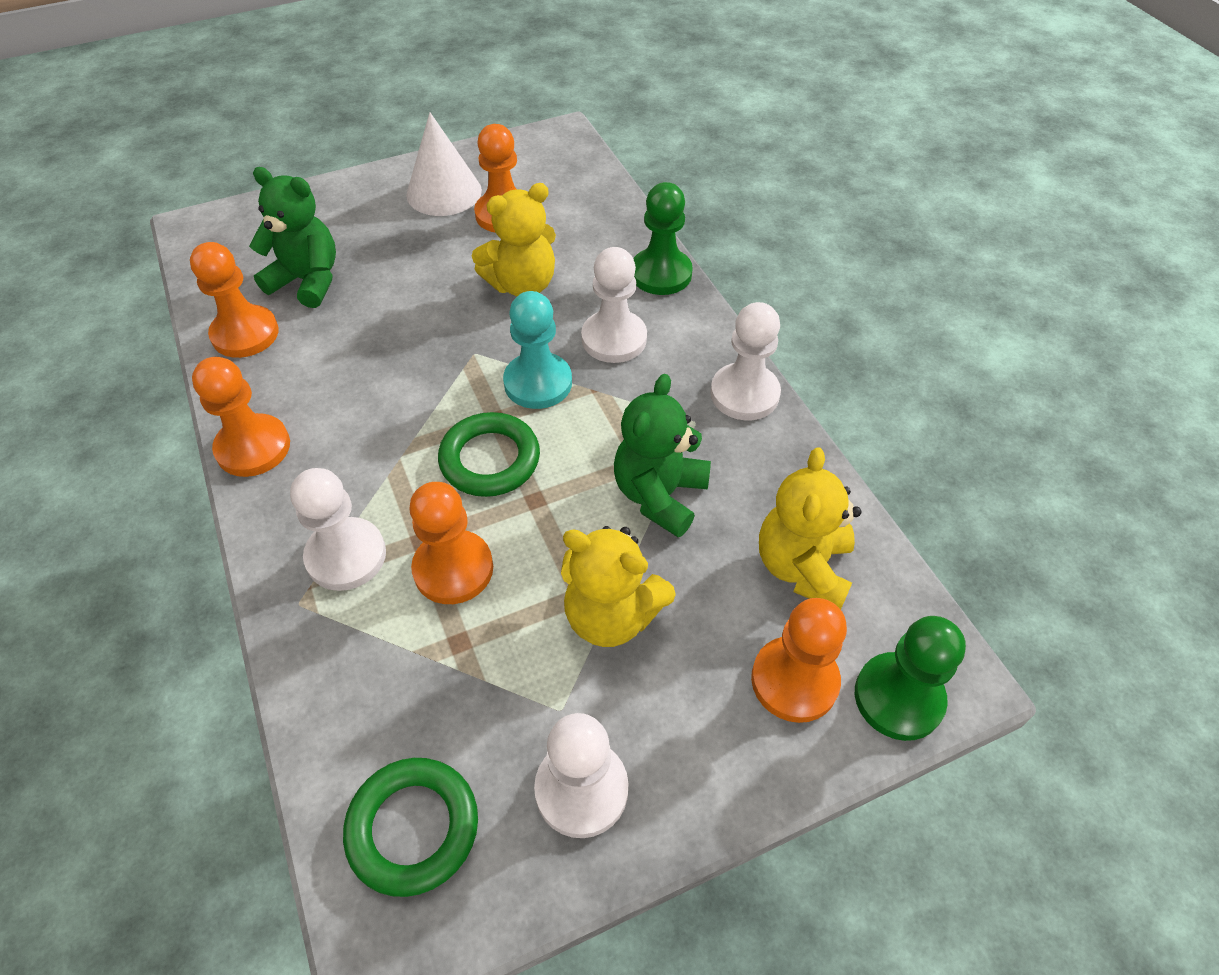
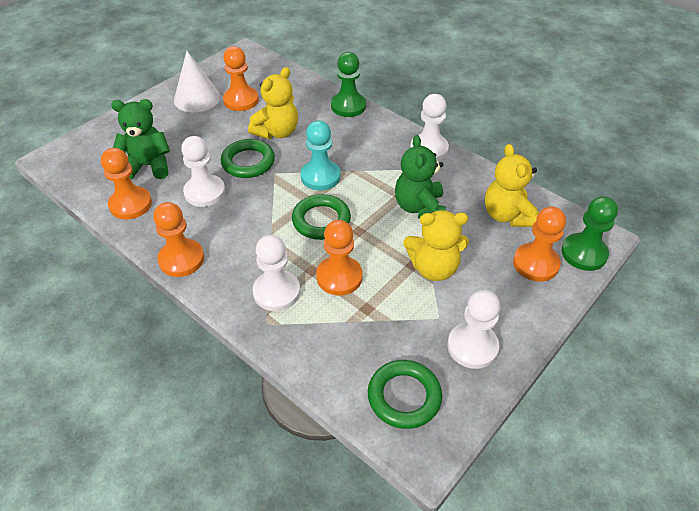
camera: 25 degrees left, 5 degrees down
(447, 321) = (248, 162): none -> green ring
(614, 339) = (345, 144): white pawn -> white pawn (205, 192)

